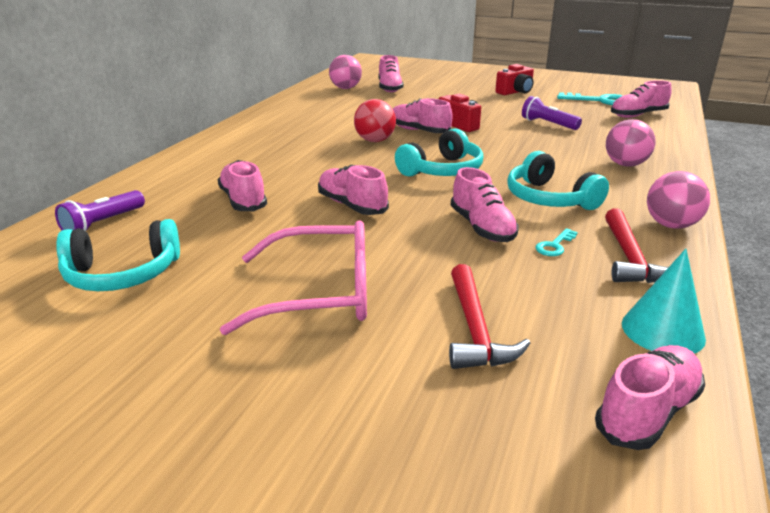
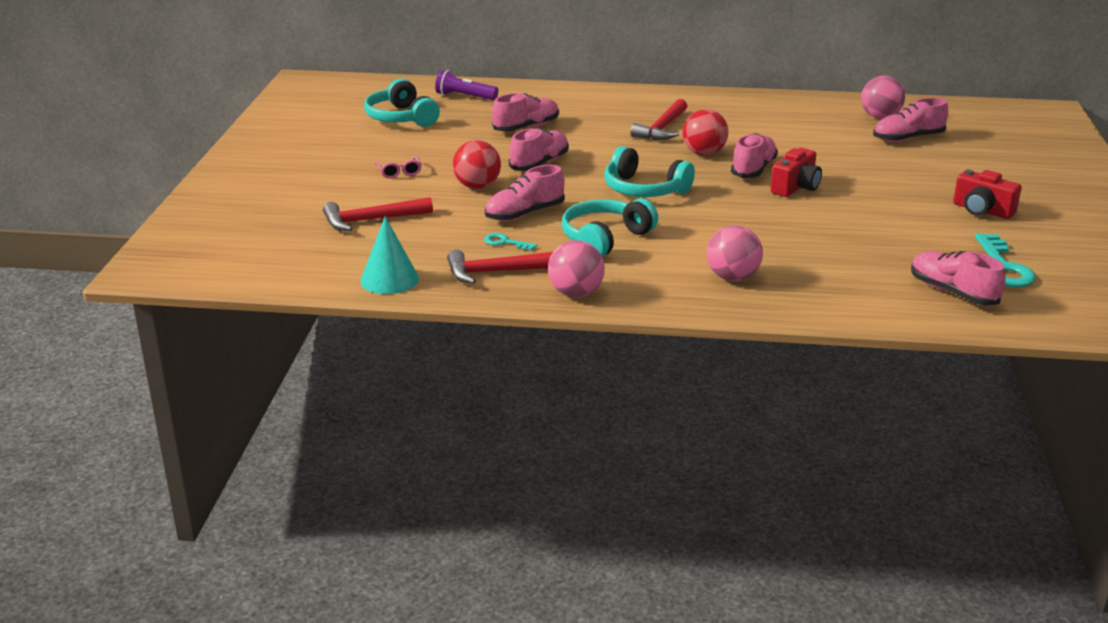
camera: 75 degrees right, 0 degrees up
(306, 146) = (662, 128): none -> red hammer
(319, 293) = (399, 172): pink glasses -> pink glasses, size x0.42
(395, 245) = (477, 186): none -> red ball
(548, 124) = (848, 234): purple flashlight -> none
(647, 412) = (301, 270): pink shoe -> none

